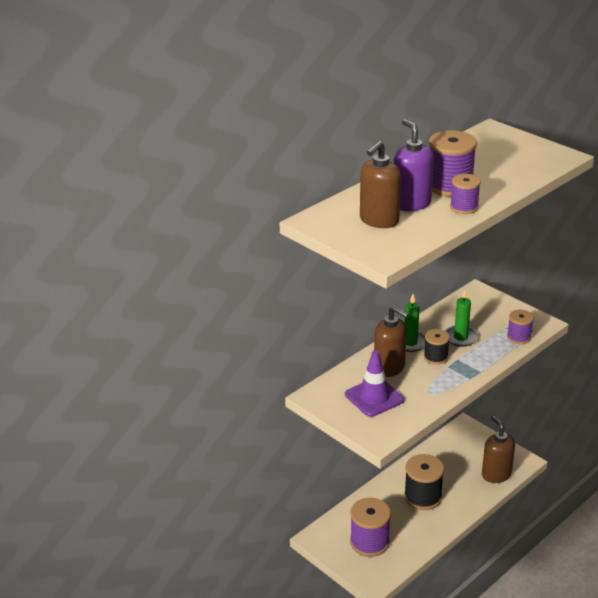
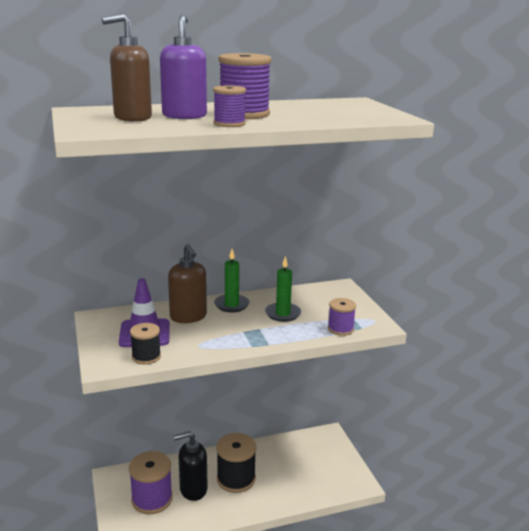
camera: 25 degrees right, 10 degrees down
(395, 520) = (193, 489): none -> black soap dispenser
(435, 357) = (240, 321): black spool -> black spool (146, 357)
(496, 474) = (322, 486): brown soap dispenser -> none

